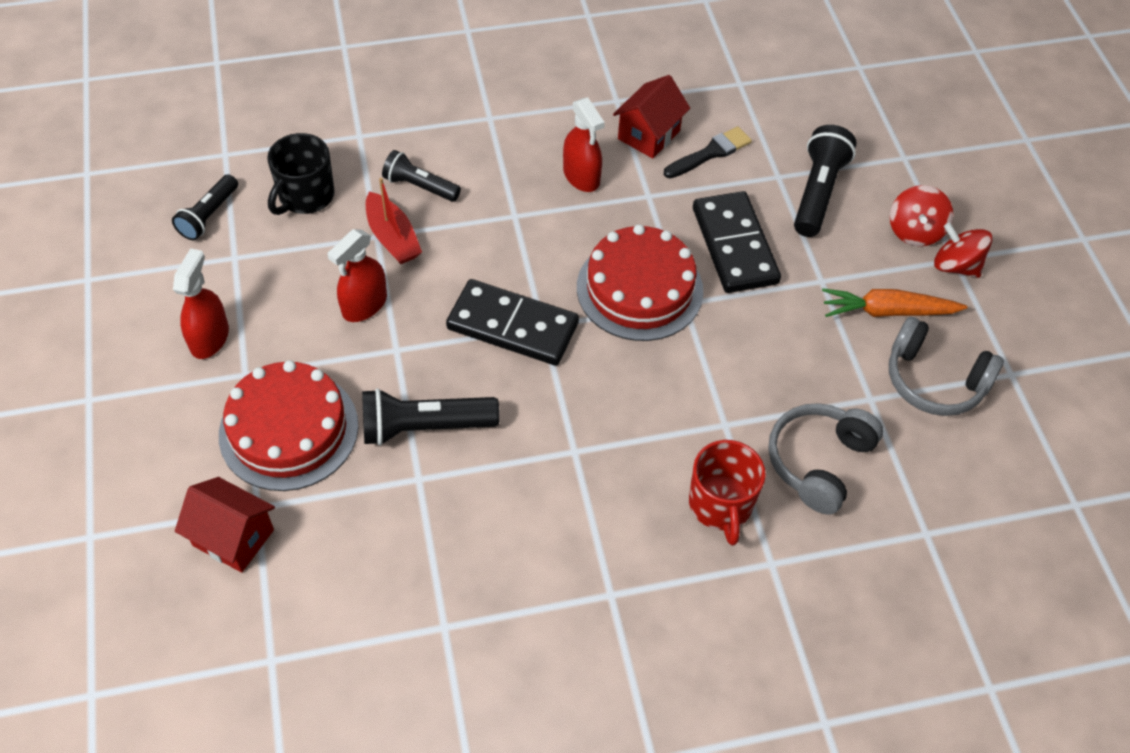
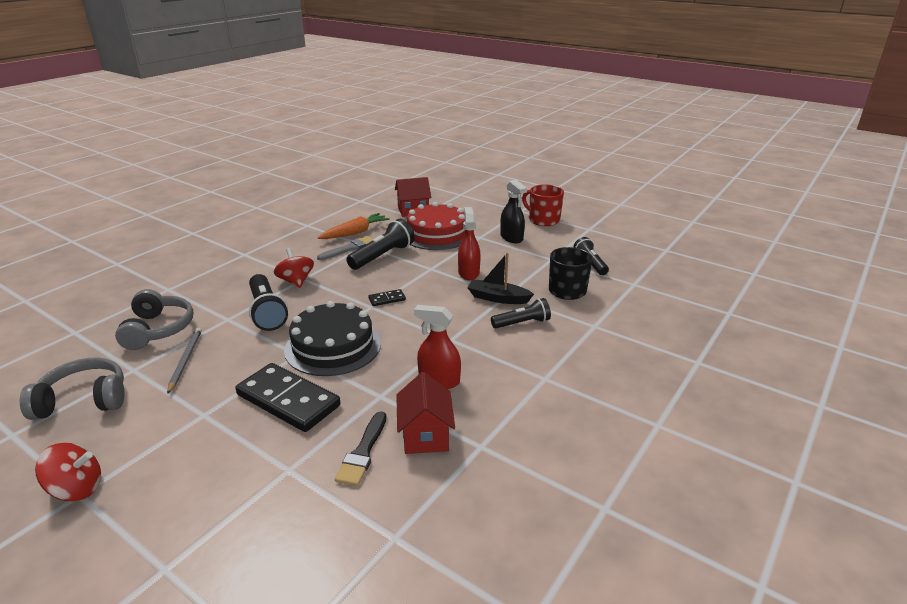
camera: 140 degrees right, 25 degrees down
(209, 338) = (511, 238): red spray bottle -> black spray bottle
(392, 238) = (498, 298): red boat -> black boat
(448, 486) = (349, 248): none -> grey brush
(512, 326) = (387, 299): black domino -> black domino, size x0.43
(639, 289) = (333, 346): red cake -> black cake
(720, 505) = (209, 294): red mug -> red mug (543, 220)
(808, 375) = (185, 360): none -> grey pencil
(818, 192) = (242, 476): black flashlight -> black flashlight (266, 312)
(888, 311) = (136, 422): orange carrot -> orange carrot (355, 233)
(914, 231) = (129, 496): red spinning top -> red spinning top (296, 281)

